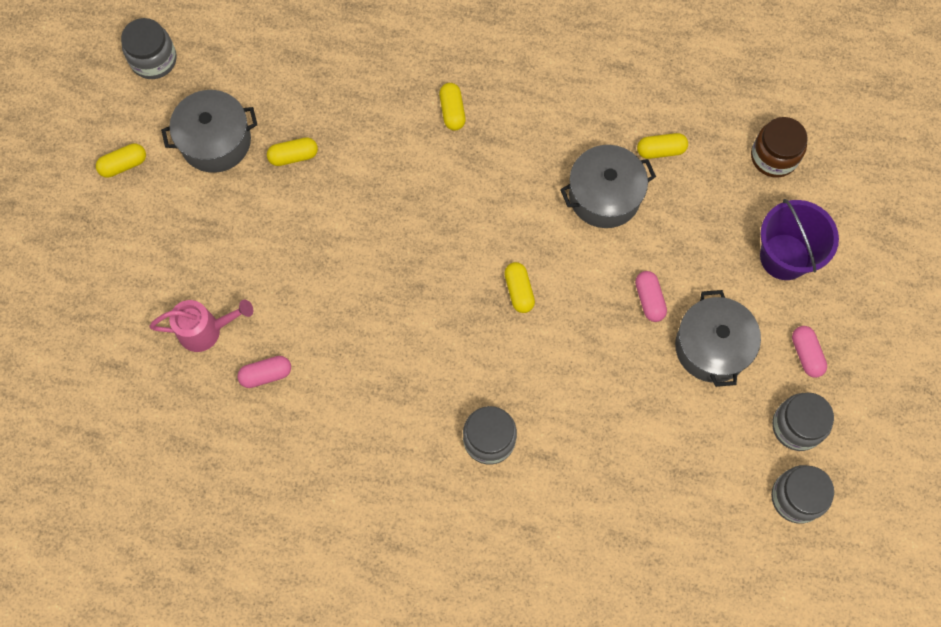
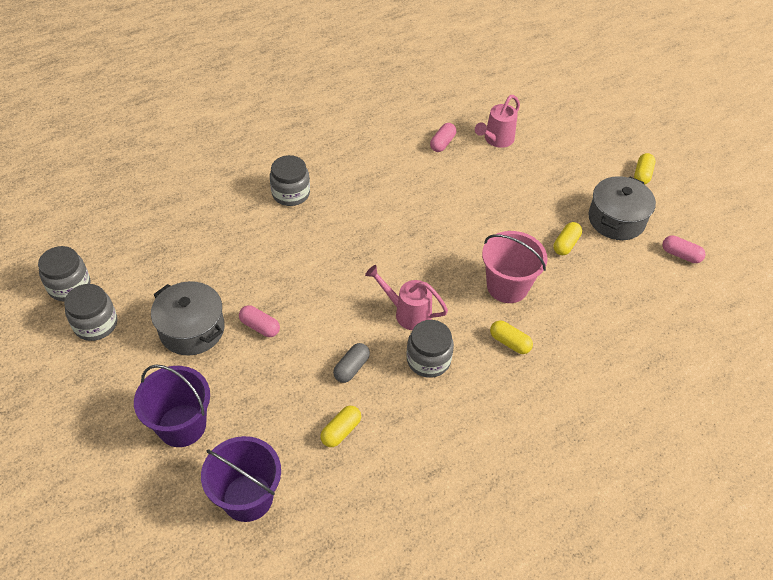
camera: 135 degrees right, 20 degrees down
(154, 60) = (710, 233): grey jar -> grey jar (428, 360)
(395, 160) = (507, 286): none -> pink bucket
(508, 206) = (408, 313): none -> pink watering can
(519, 291) = (350, 272): yellow capsule -> none
(604, 196) = (351, 368): grey pot -> grey capsule
(774, 156) = (248, 497): brown jar -> purple bucket
(806, 354) = (118, 371): pink capsule -> pink capsule (680, 255)

